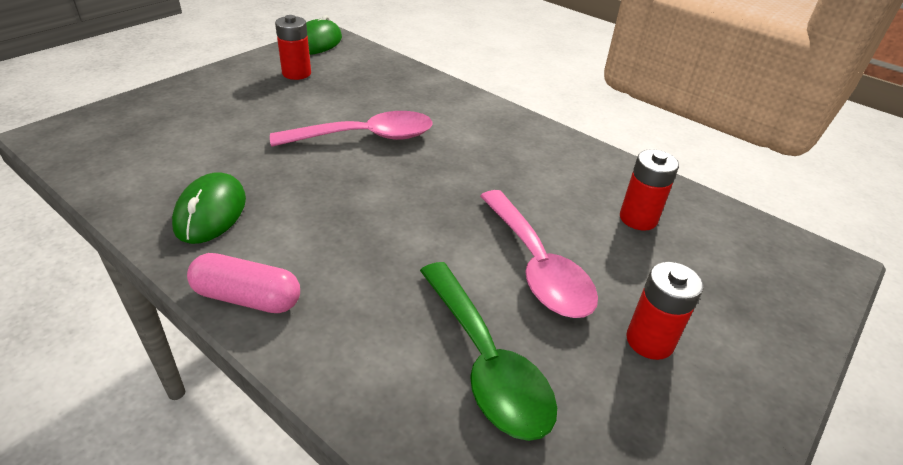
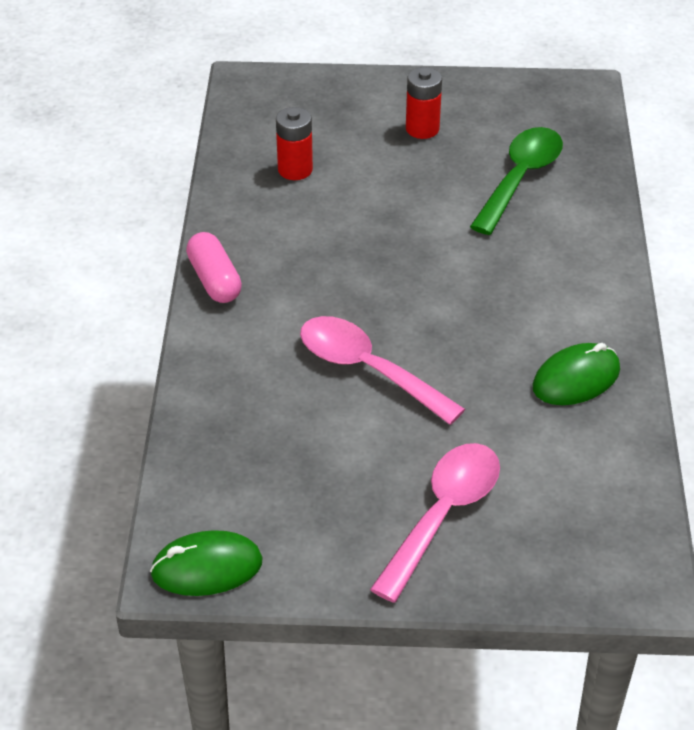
camera: 125 degrees left, 5 degrees up
(247, 298) = (610, 296): pink capsule -> pink capsule (214, 280)
(296, 73) = (309, 517): red battery -> none
(537, 266) = (413, 193): pink spoon -> pink spoon (443, 514)

